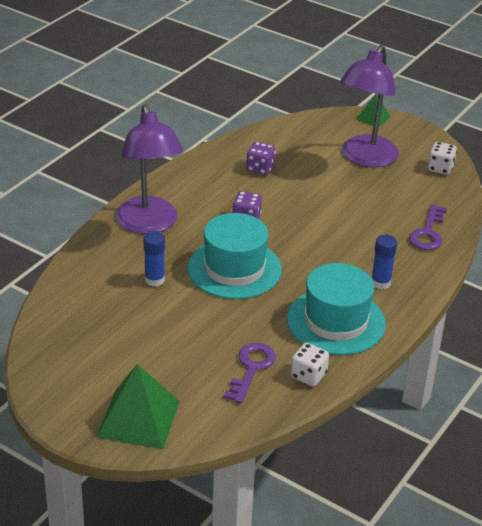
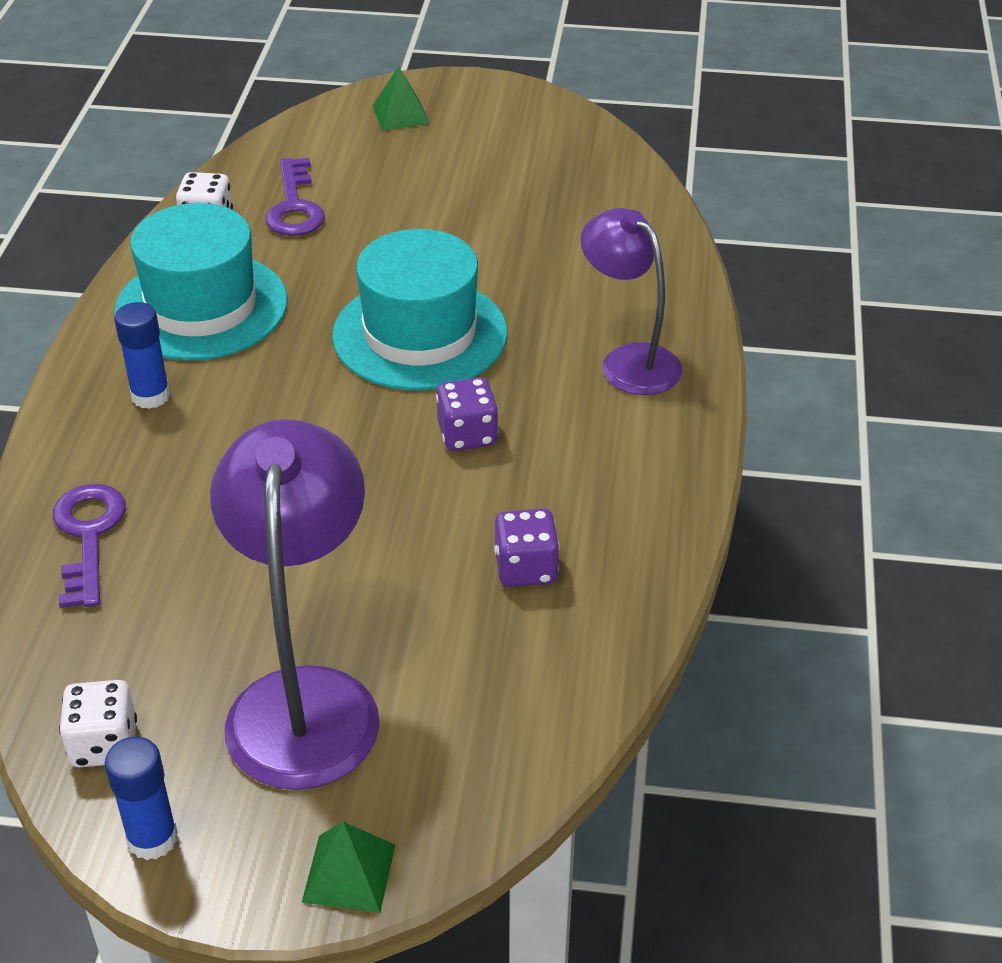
camera: 155 degrees right, 5 degrees up
(138, 419) = (401, 114): green pyramid -> green pyramid, size x0.53
(149, 224) = (629, 361): purple lamp -> purple lamp, size x0.65
(154, 280) = (532, 274): blue glue stick -> blue glue stick (152, 838)

